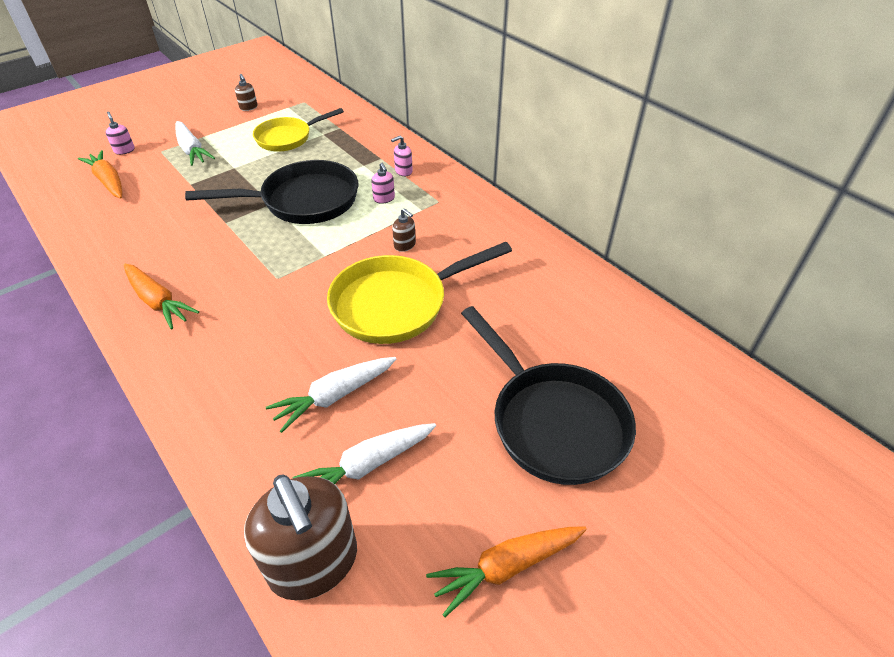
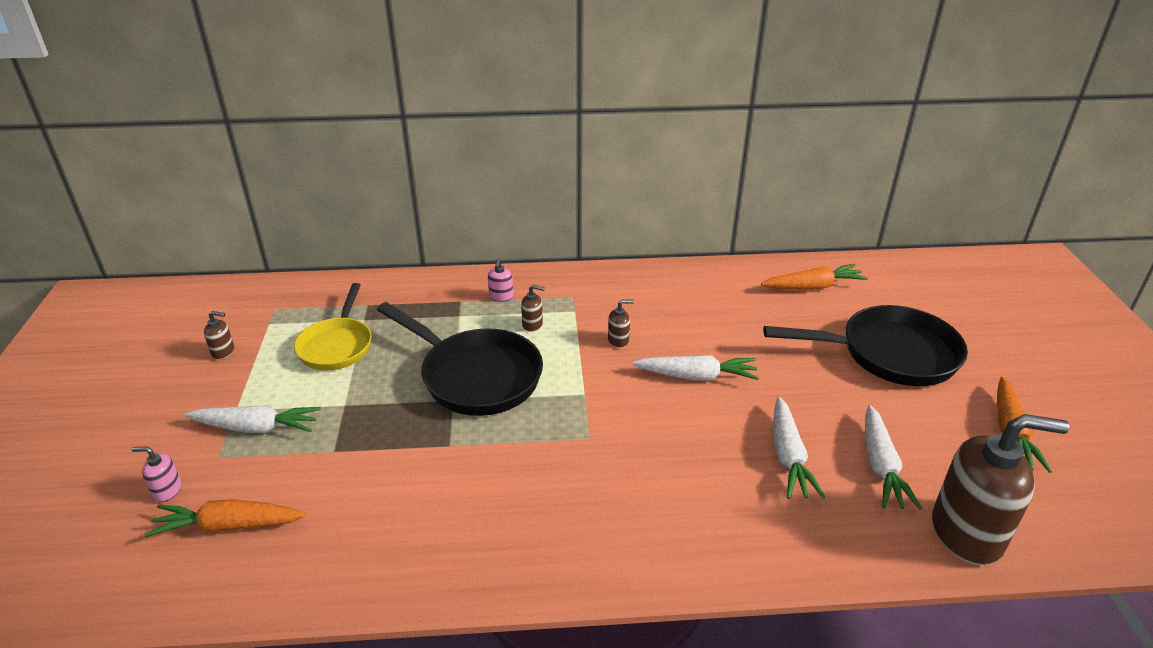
camera: 55 degrees left, 10 degrees down
(158, 302) = (544, 542): orange carrot -> orange carrot (813, 287)
(303, 201) = (475, 376): black pan -> black pan turned 105 degrees clockwise
(384, 199) = (532, 325): pink soap dispenser -> brown soap dispenser
(397, 304) = (697, 376): yellow pan -> white carrot

